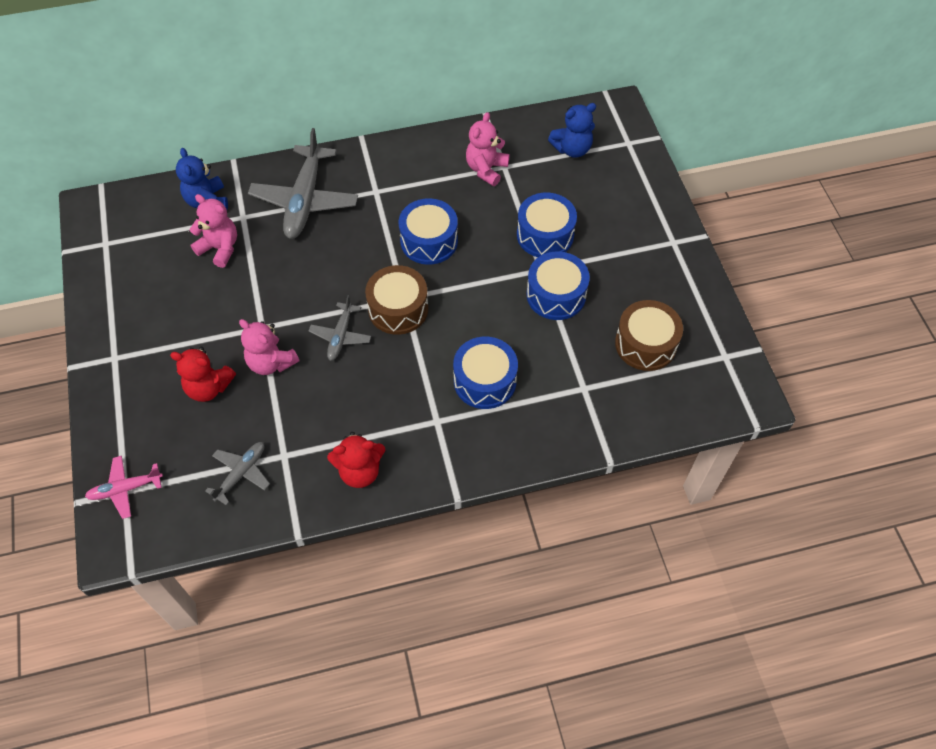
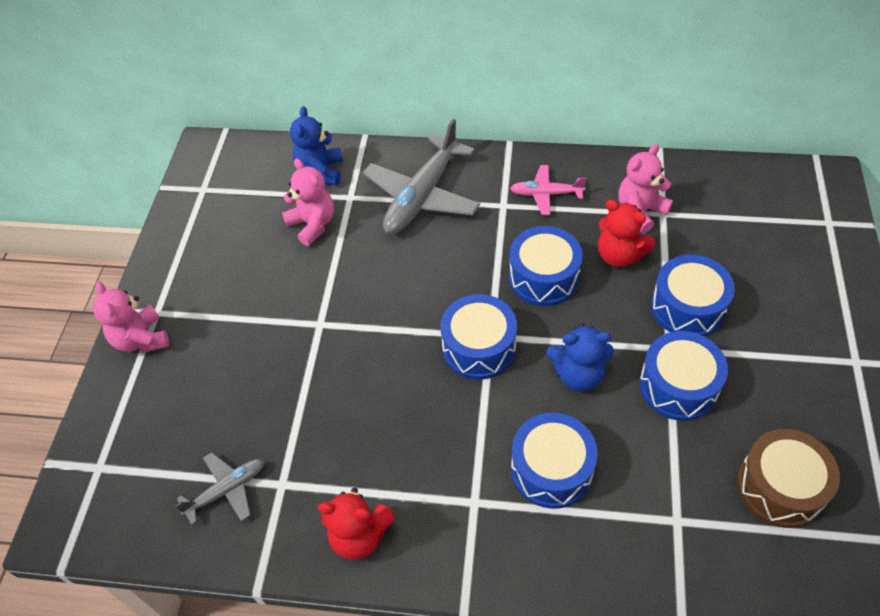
camera: 25 degrees right, 5 degrees down
(125, 489) = (101, 465): pink plane -> pink plane (546, 194)
(208, 387) = (236, 376): red teddy bear -> red teddy bear (619, 255)
(271, 362) = (313, 368): pink teddy bear -> pink teddy bear (141, 339)
(341, 336) = (402, 359): grey plane -> none
(398, 309) = (479, 347): brown drum -> blue drum
(572, 149) = (754, 213): blue teddy bear -> blue teddy bear (578, 374)

